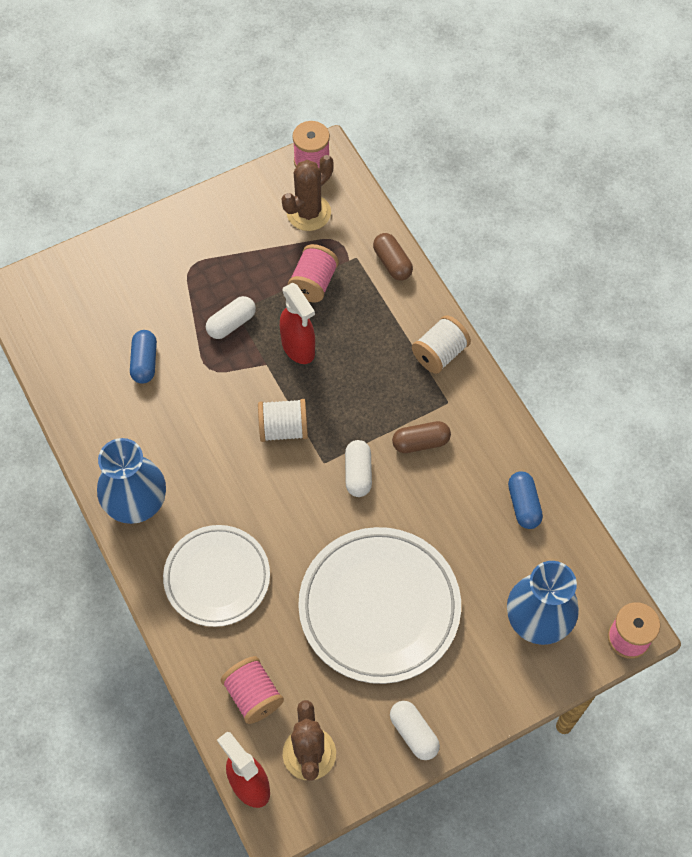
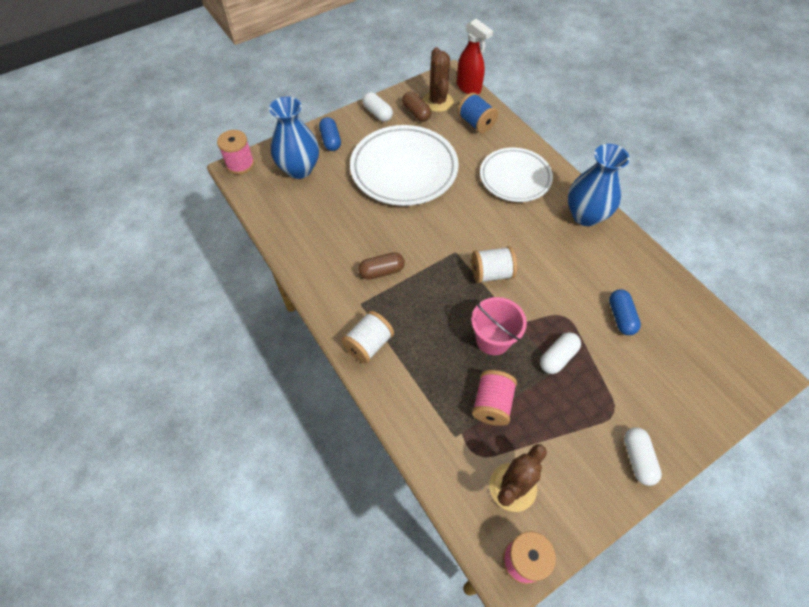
camera: 175 degrees right, 5 degrees down
(253, 695) = (476, 123): pink spool -> blue spool
(298, 348) = (493, 339): red spray bottle -> pink bucket
(358, 473) = (428, 246): white capsule -> white capsule (637, 459)
(392, 263) = (418, 433): brown capsule -> brown capsule (416, 113)
(523, 505) = (303, 234): blue capsule -> blue capsule (330, 140)

